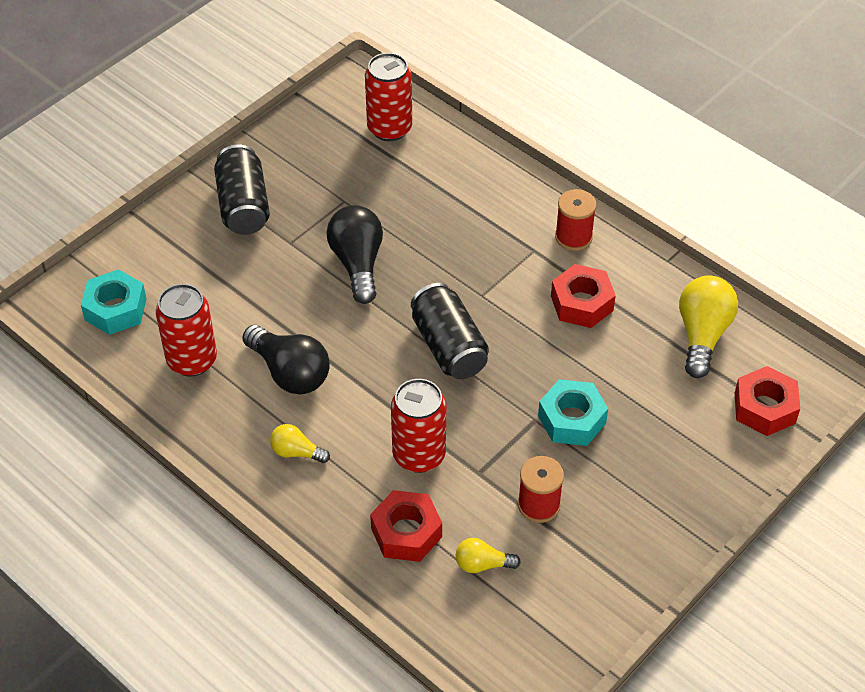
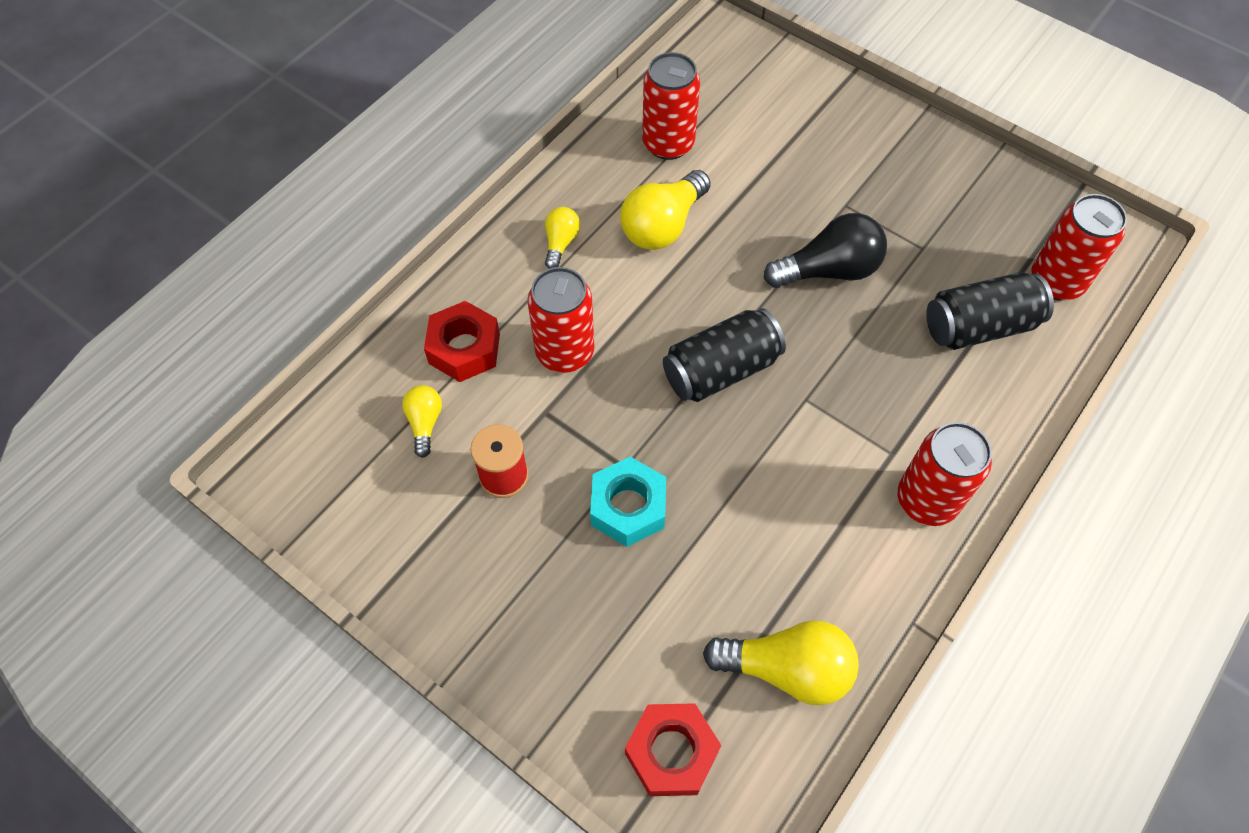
camera: 85 degrees right, 10 degrees up
(115, 309) = (724, 76): turquoise nut -> none
(243, 206) = (889, 158): black can -> black can (979, 326)
(290, 373) = (663, 226): black light bulb -> yellow light bulb
(573, 237) = (926, 500): red spool -> red can
(582, 303) = (814, 513): red nut -> none

